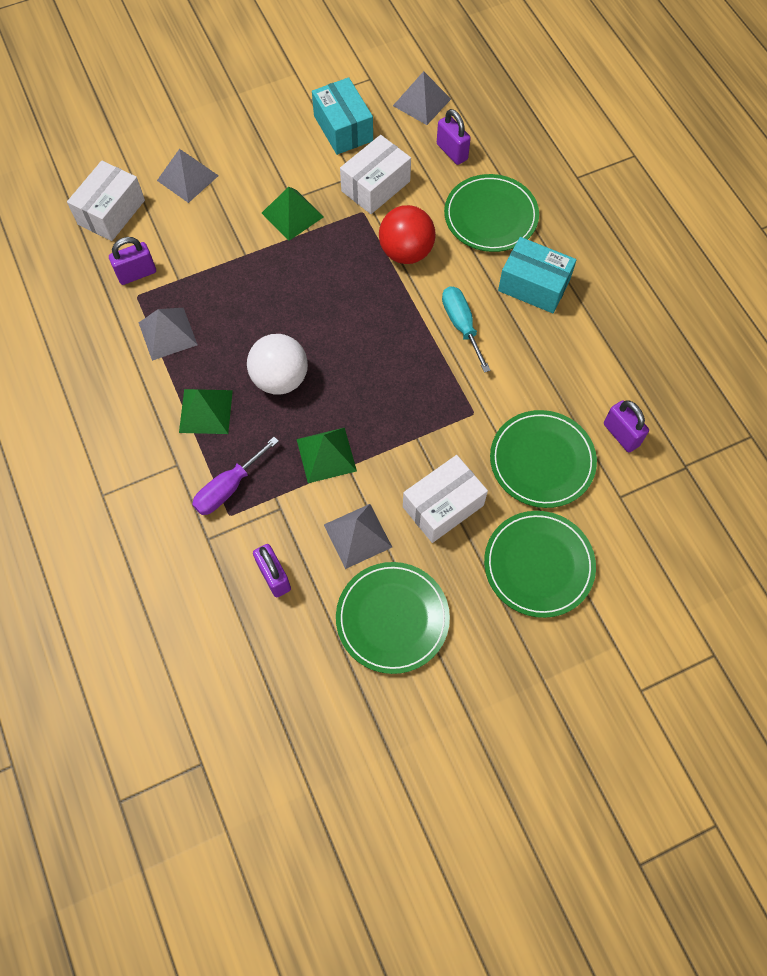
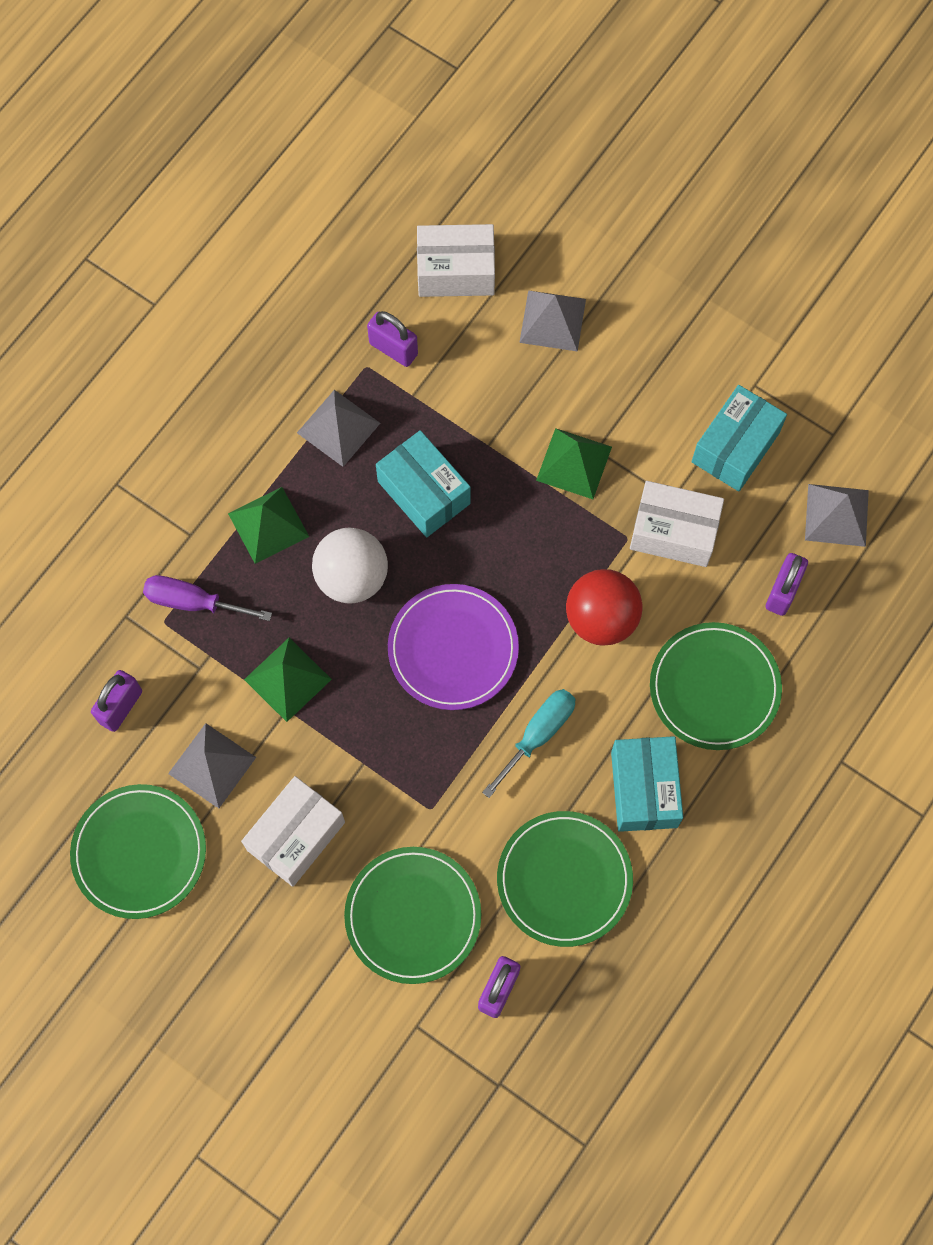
camera: 60 degrees right, 5 degrees up
(251, 306) = (424, 492): none -> turquoise box
(371, 344) = (453, 648): none -> purple plate
(443, 506) = (296, 836): white box -> white box turned 75 degrees counterclockwise
(538, 565) = (283, 975): green plate -> green plate (564, 879)

